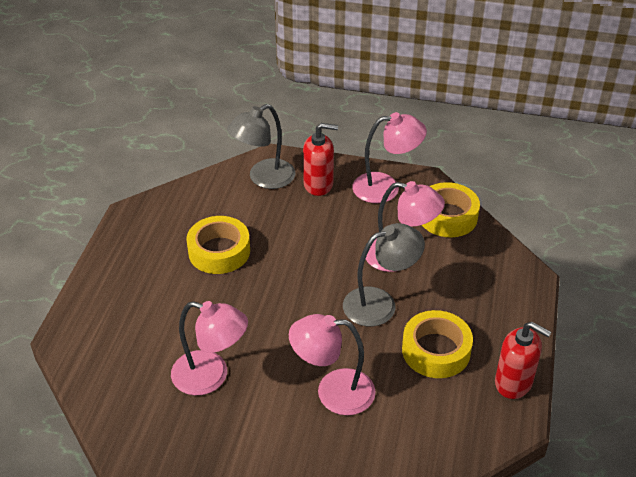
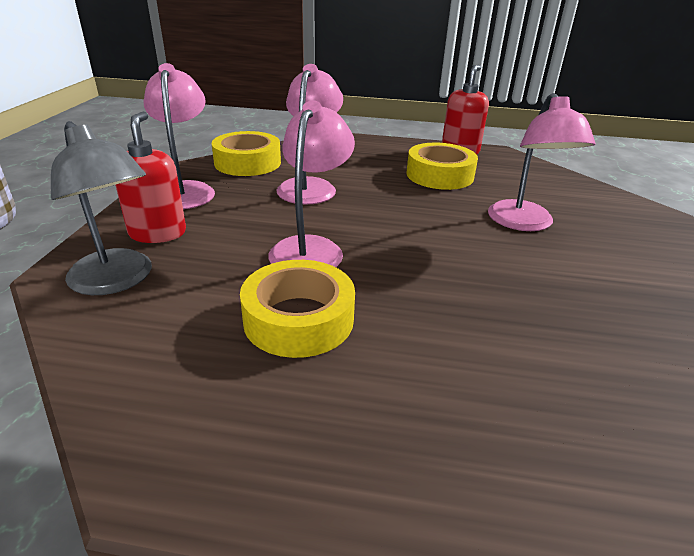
camera: 95 degrees left, 10 degrees down
(211, 376) = (562, 310): pink lamp -> pink lamp (311, 248)
(380, 303) = (385, 198): grey lamp -> none

